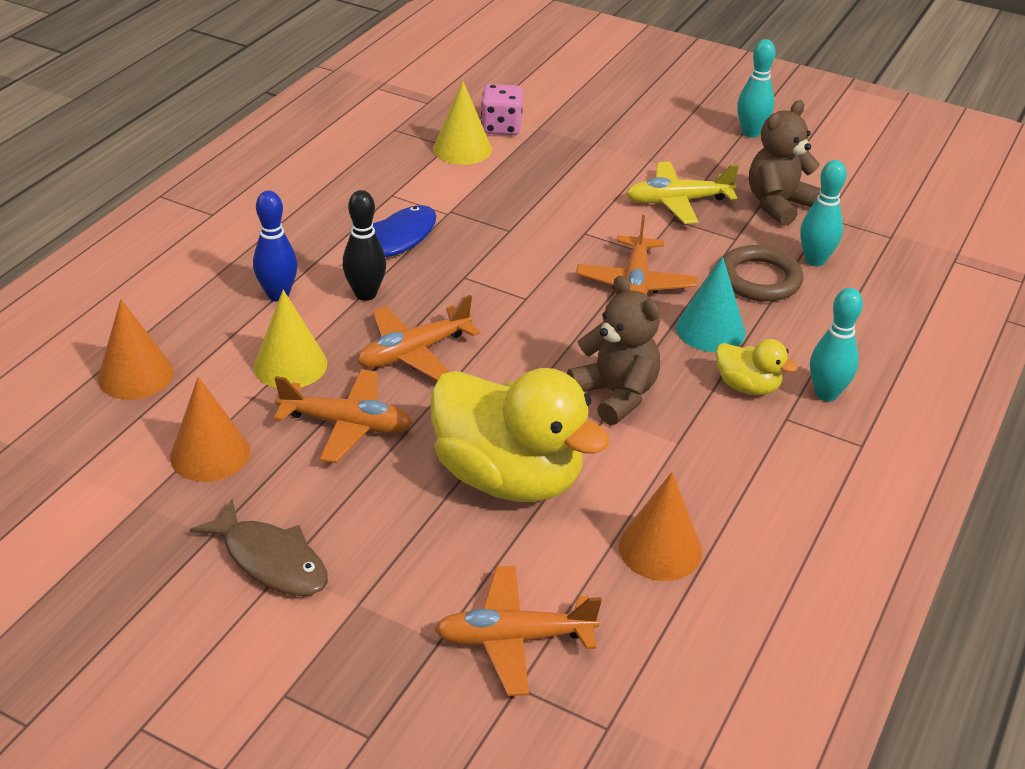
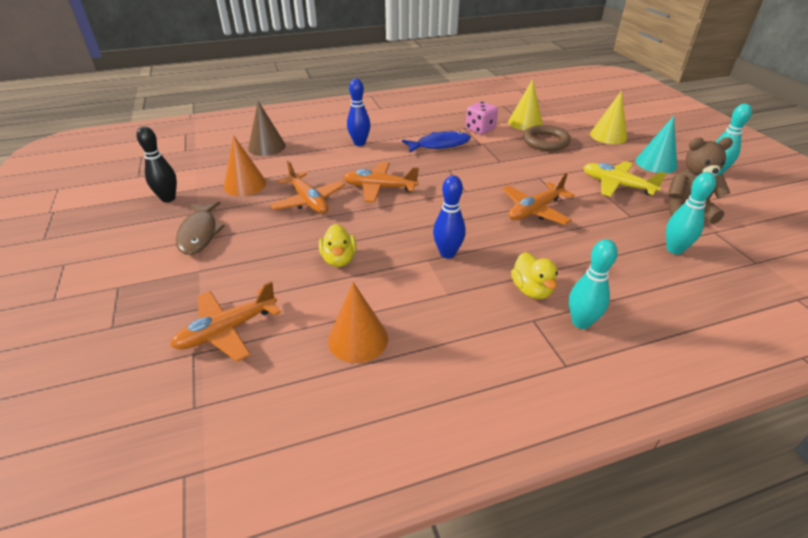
camera: 45 degrees right, 0 degrees up
(135, 375) = (267, 147): orange cone -> brown cone
(290, 365) = (323, 169): yellow cone -> yellow cone (608, 136)
(365, 294) = (394, 158): black bowling pin -> black bowling pin (168, 198)
(501, 127) = (558, 121): pink dice -> pink dice (480, 129)
(509, 477) = (339, 259): yellow duck -> yellow duck, size x0.46
(514, 638) = (227, 330): orange plane -> orange plane turned 75 degrees counterclockwise
(616, 395) = (447, 253): brown teddy bear -> blue bowling pin
(710, 330) = (549, 251): turquoise cone -> turquoise cone (656, 163)
(759, 279) = (619, 242): brown ring -> brown ring (545, 141)

